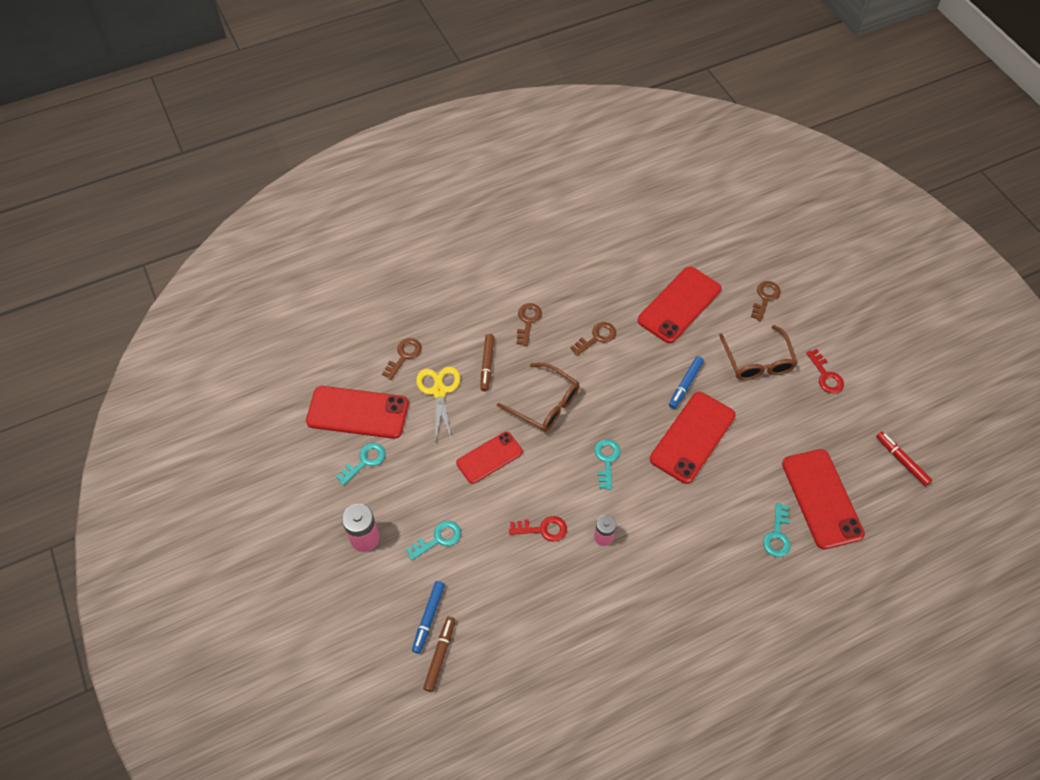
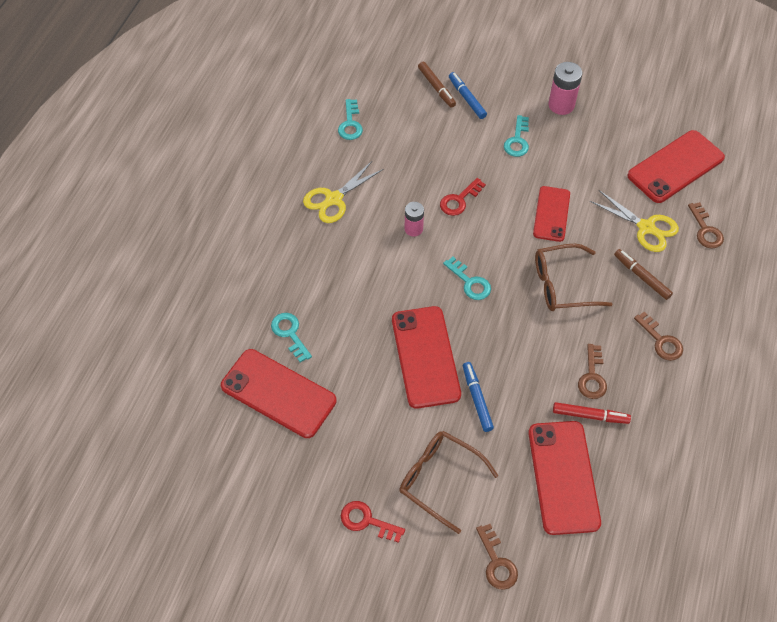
camera: 135 degrees right, 0 degrees up
(364, 461) = (625, 143): turquoise key -> turquoise key (350, 124)
(641, 621) = (334, 199): none -> yellow scissors
(901, 461) = (235, 489): red marker -> red marker (590, 415)

